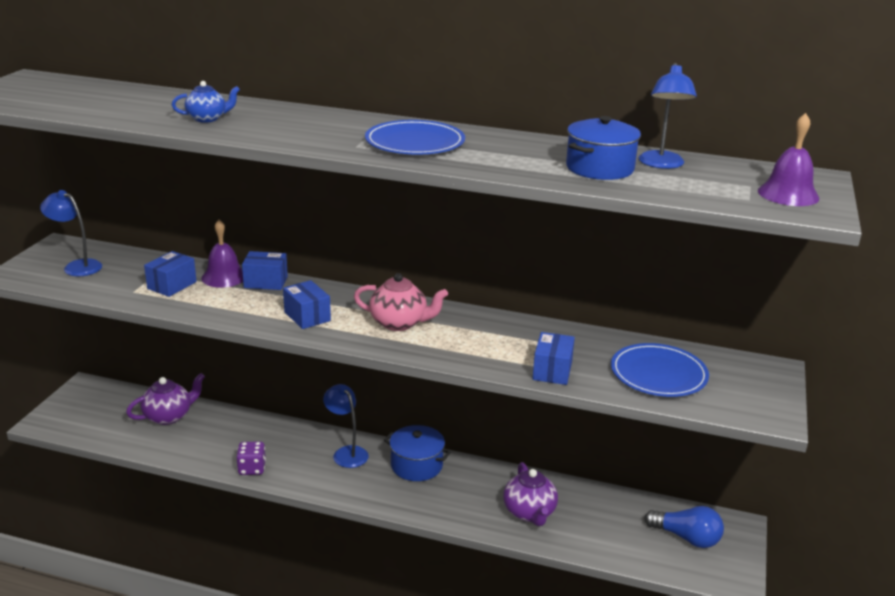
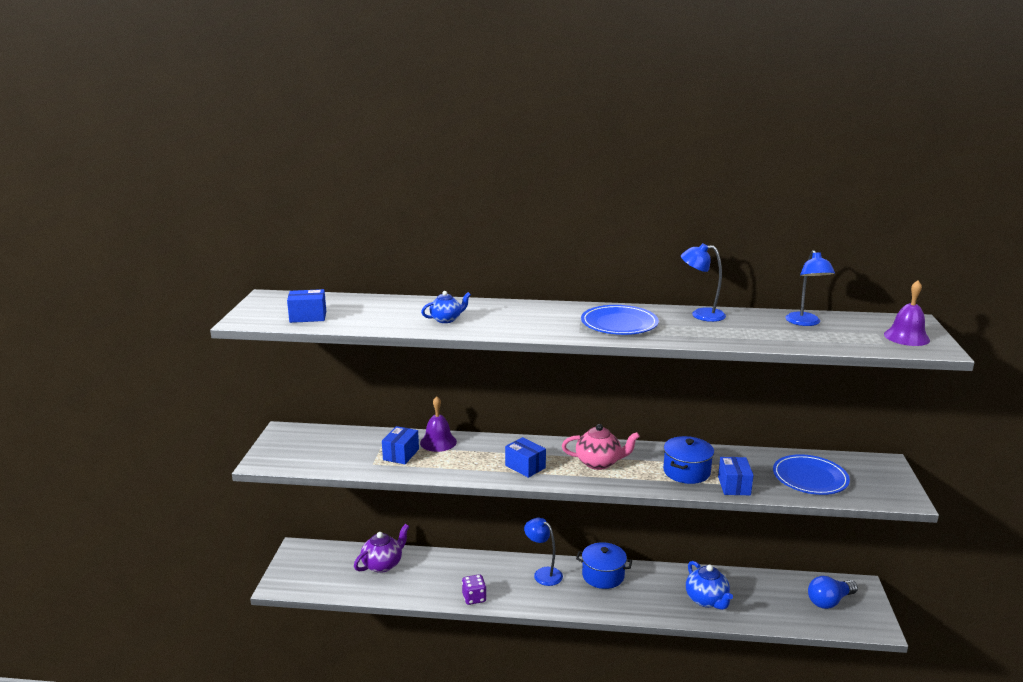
camera: 10 degrees left, 5 degrees down
(77, 266) = (311, 448): blue lamp -> blue lamp (701, 315)
(266, 282) = (474, 442): blue box -> blue box (308, 317)
(529, 513) = (707, 600): purple teapot -> blue teapot
(599, 168) = (766, 330): blue pot -> blue pot (686, 472)
(686, 538) = (829, 601): blue light bulb -> blue light bulb turned 135 degrees clockwise

